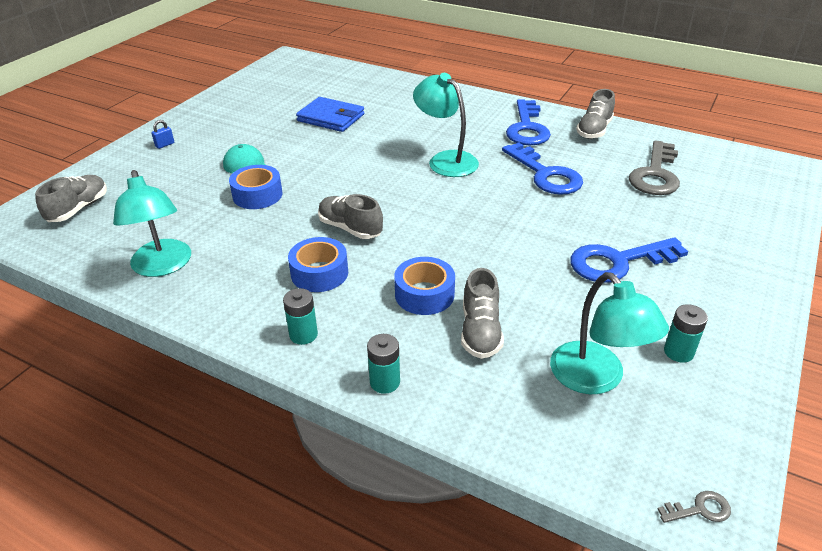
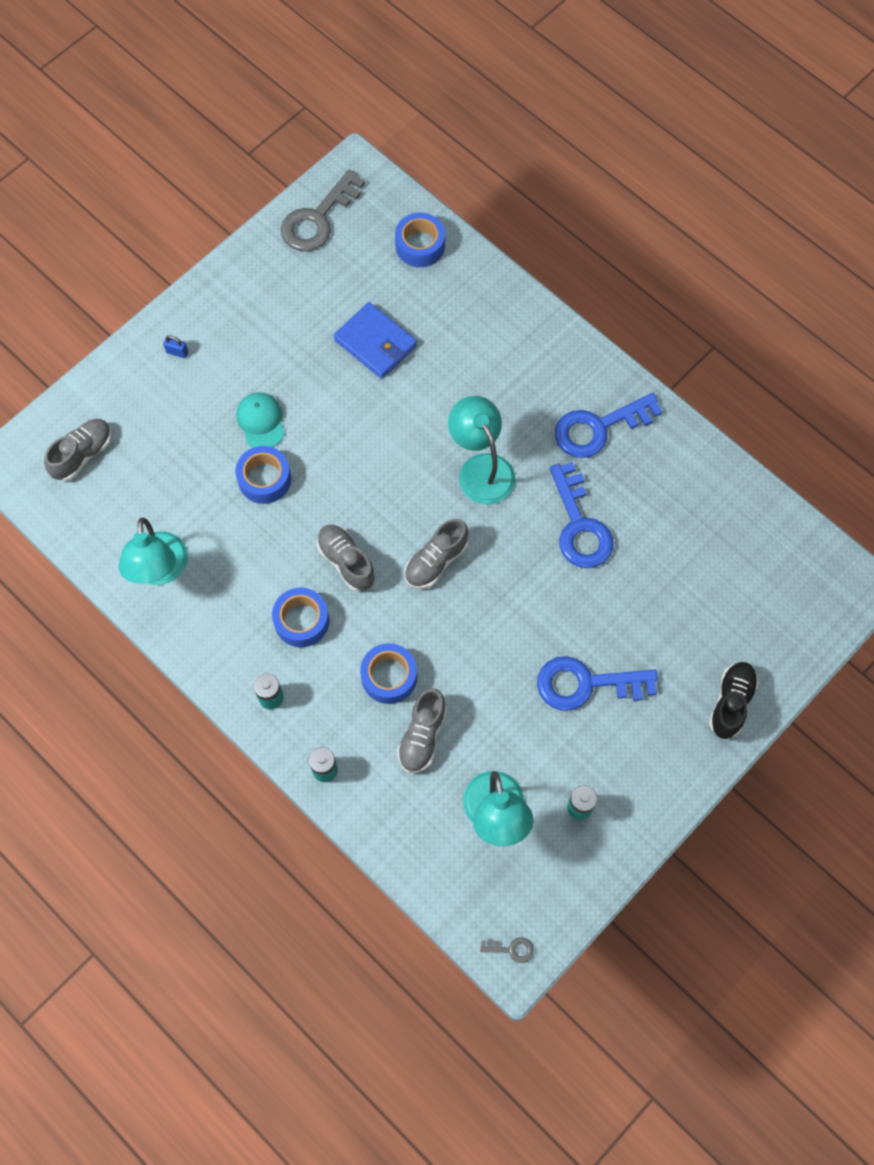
camera: 15 degrees right, 30 degrees up
(165, 145) = (177, 352): blue padlock -> blue padlock turned 45 degrees clockwise
(347, 76) = (420, 245): none -> blue tape
(527, 128) = (599, 428): blue key -> blue key turned 45 degrees clockwise
(594, 130) = (675, 454): grey shoe -> grey shoe (436, 561)
(655, 174) = (700, 557): grey key -> grey key (318, 218)
(756, 248) = (731, 703): none -> black shoe

